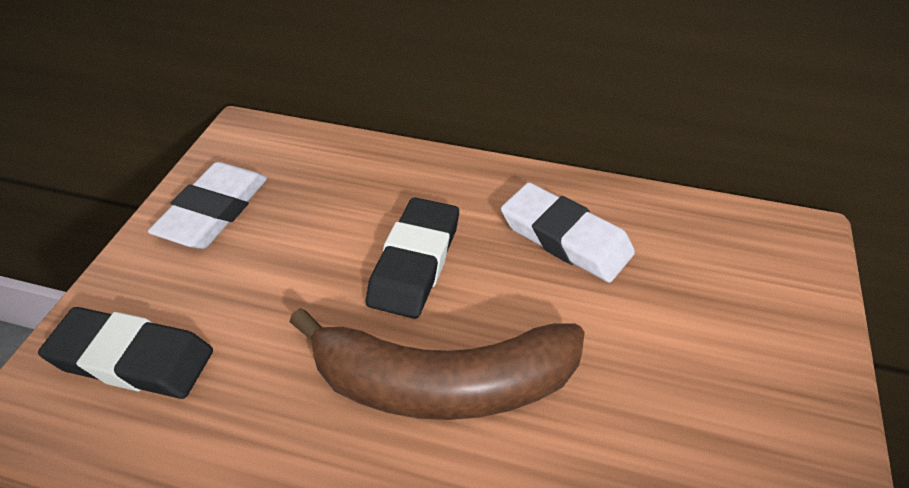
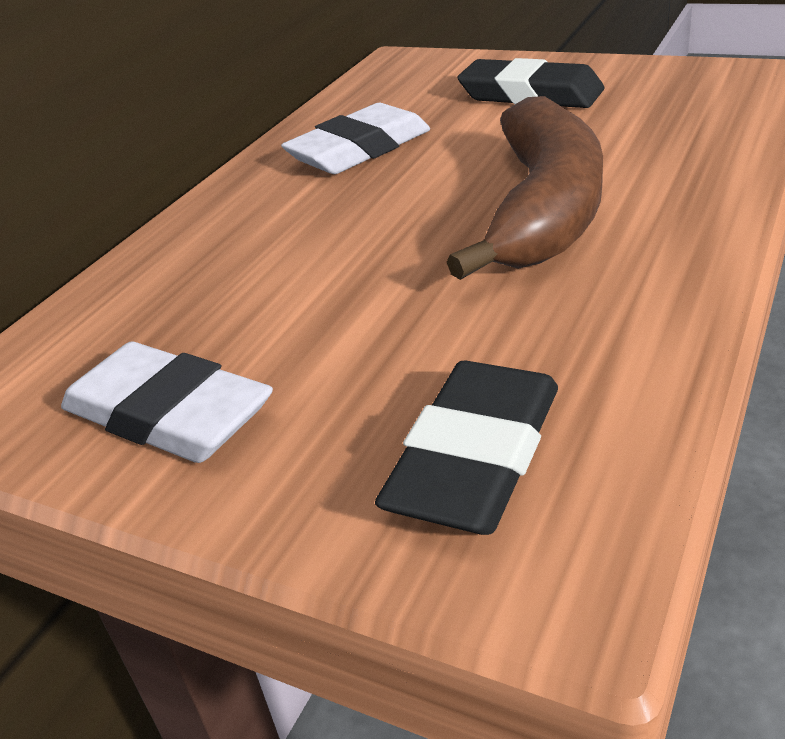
camera: 75 degrees left, 10 degrees down
(415, 262) = (361, 231): black eraser -> black eraser (530, 94)

